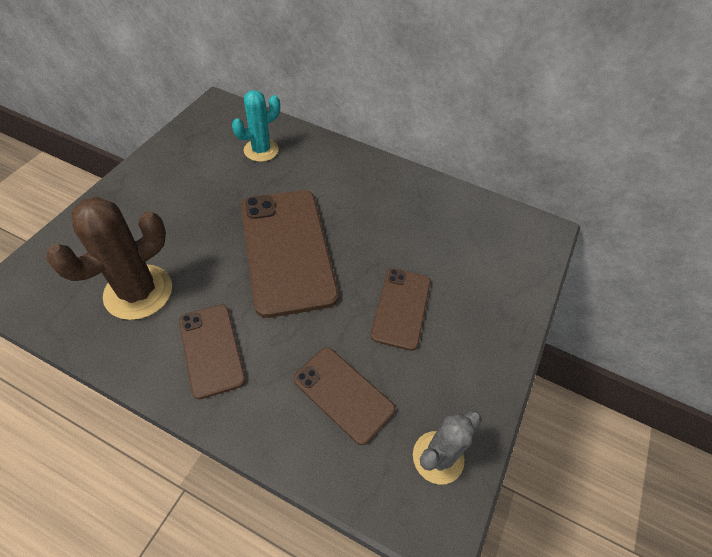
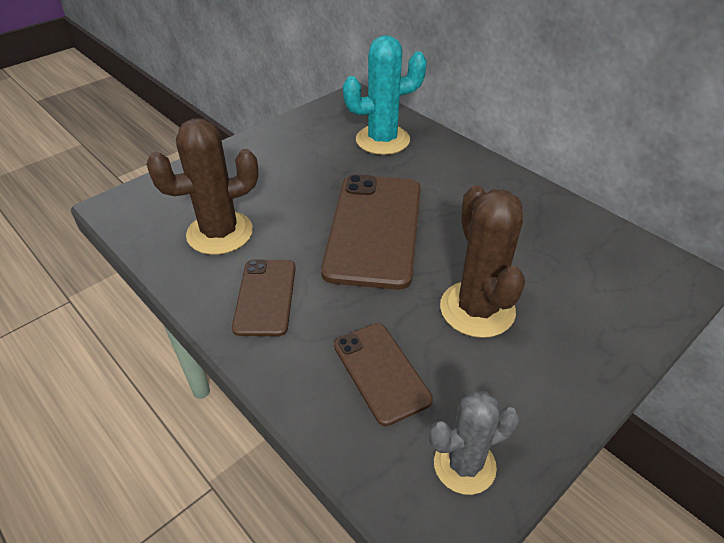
camera: 25 degrees right, 10 degrees down
(261, 150) = (382, 140): turquoise cactus -> turquoise cactus, size x1.51
(401, 308) = (477, 309): brown phone -> brown cactus

